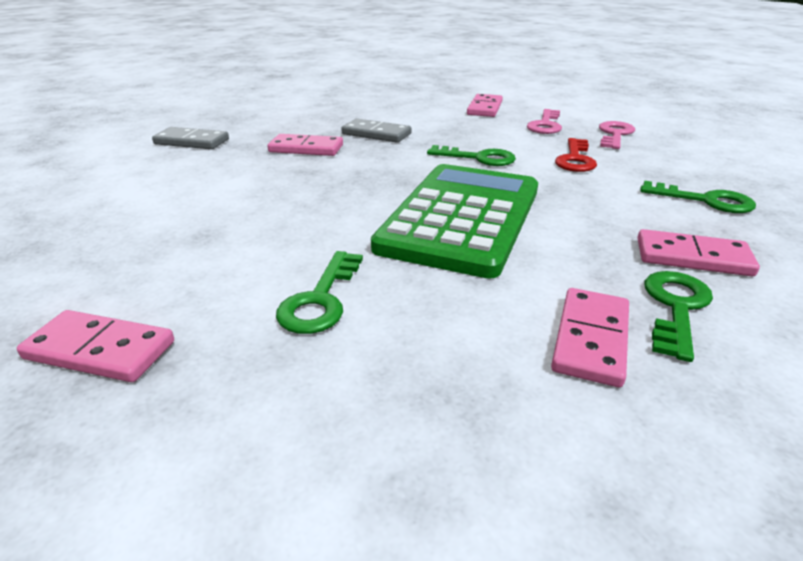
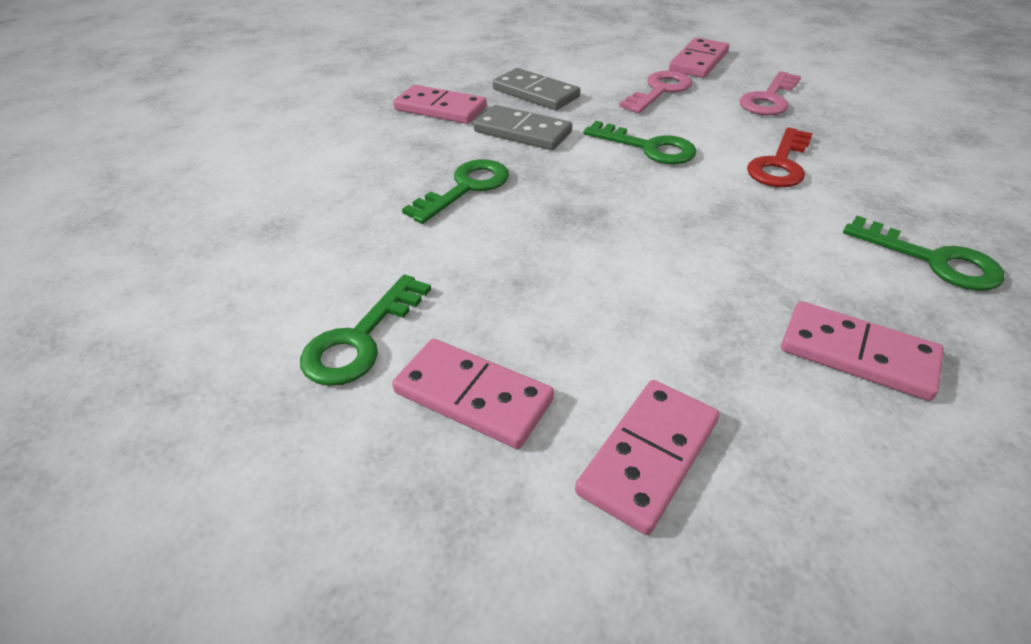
camera: 15 degrees right, 10 degrees up
(100, 350) = (117, 366): pink domino -> pink domino (473, 396)
(191, 142) = (315, 85): grey domino -> grey domino (522, 132)
(462, 218) = (579, 244): green calculator -> none
(614, 134) = (861, 126): pink key -> pink key (659, 91)
(675, 307) = (786, 430): green key -> green key (465, 188)

